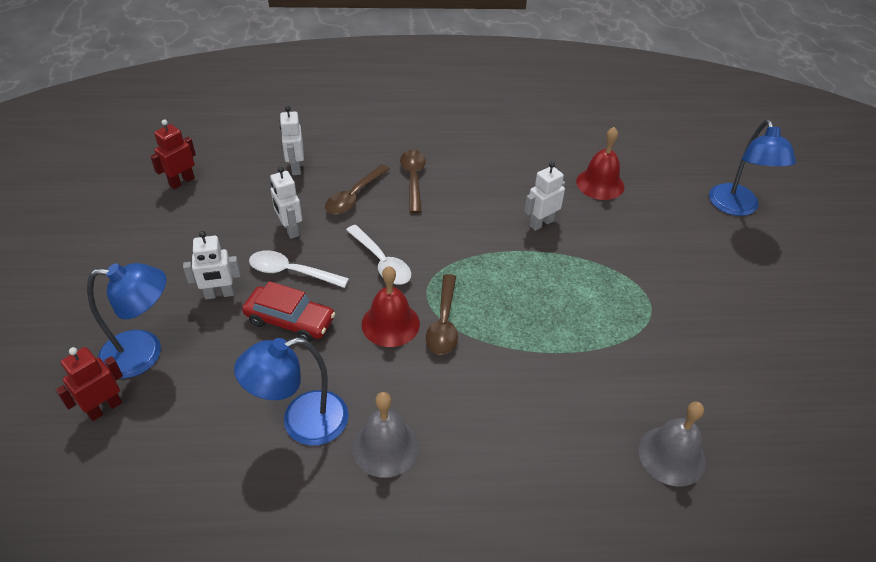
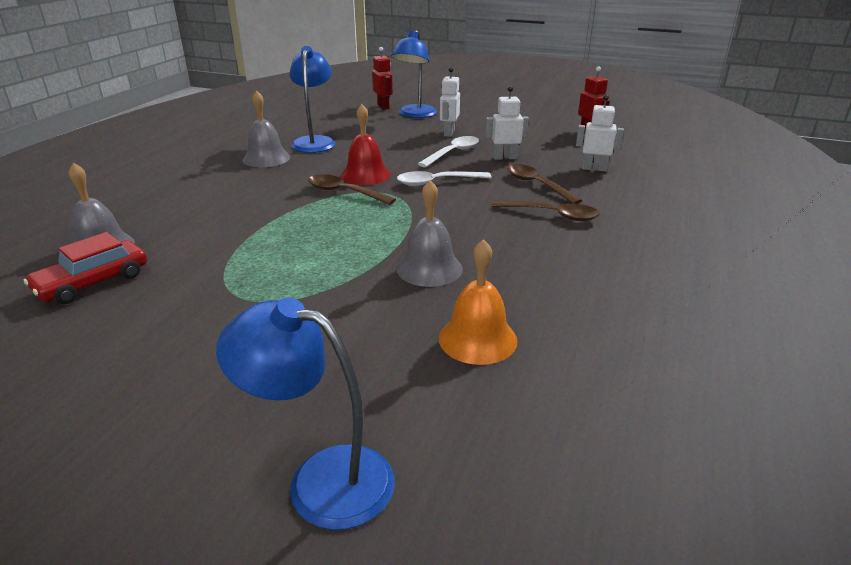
camera: 115 degrees right, 15 degrees down
(290, 320) = (403, 148): red car -> red car (93, 282)
(541, 223) = (429, 268): white robot -> grey bell
(600, 184) = (477, 339): red bell -> orange bell

